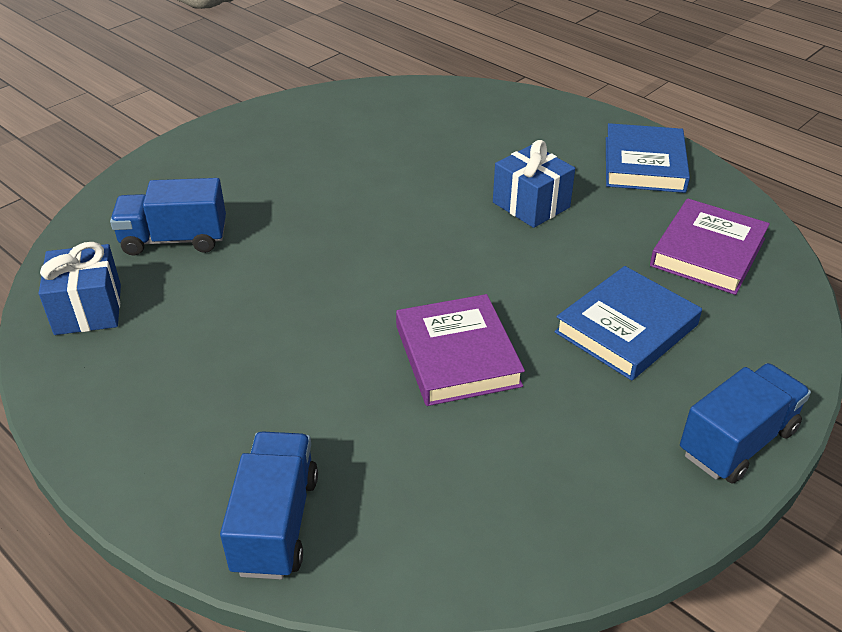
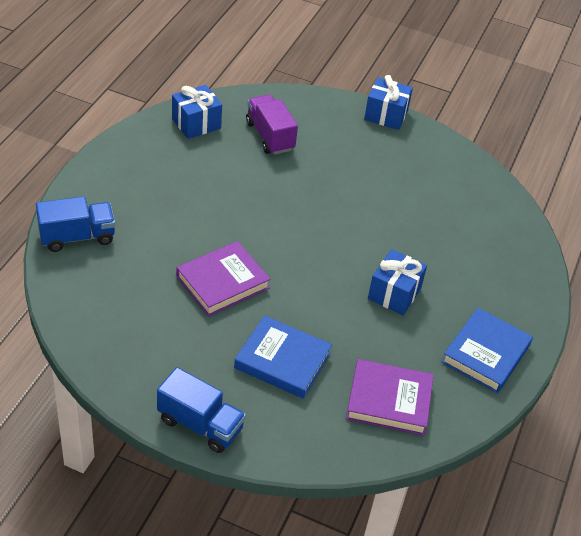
camera: 65 degrees right, 5 degrees up
(174, 240) = (270, 136): blue truck -> purple truck
(206, 133) = (386, 115): none -> blue gift
(644, 164) = (486, 354): blue book -> blue book turned 45 degrees counterclockwise

